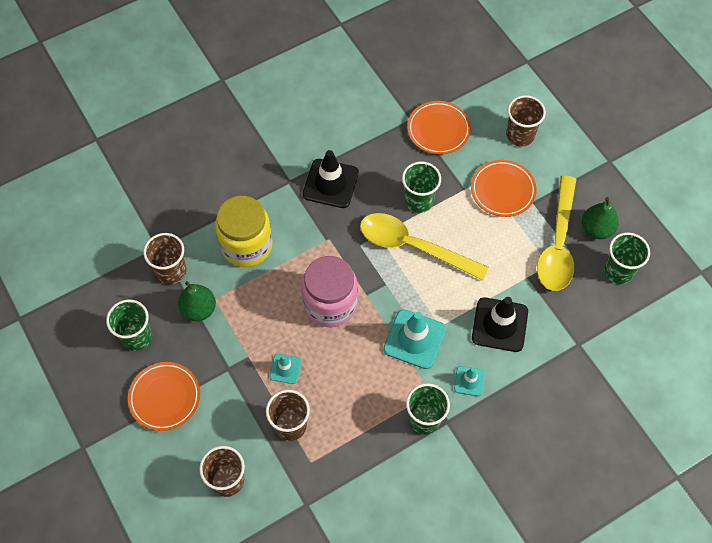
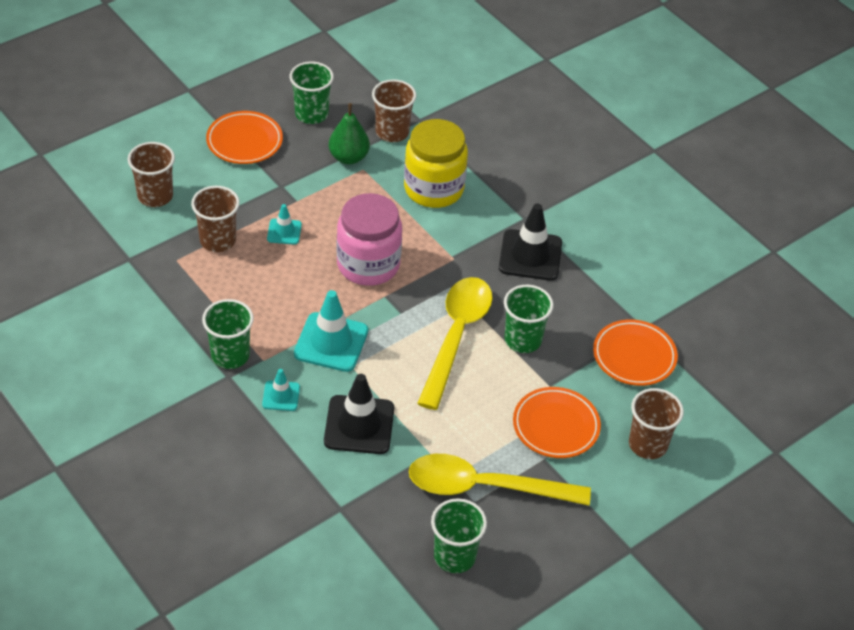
camera: 80 degrees right, 15 degrees down
(596, 229) = (515, 532): green pear -> none

